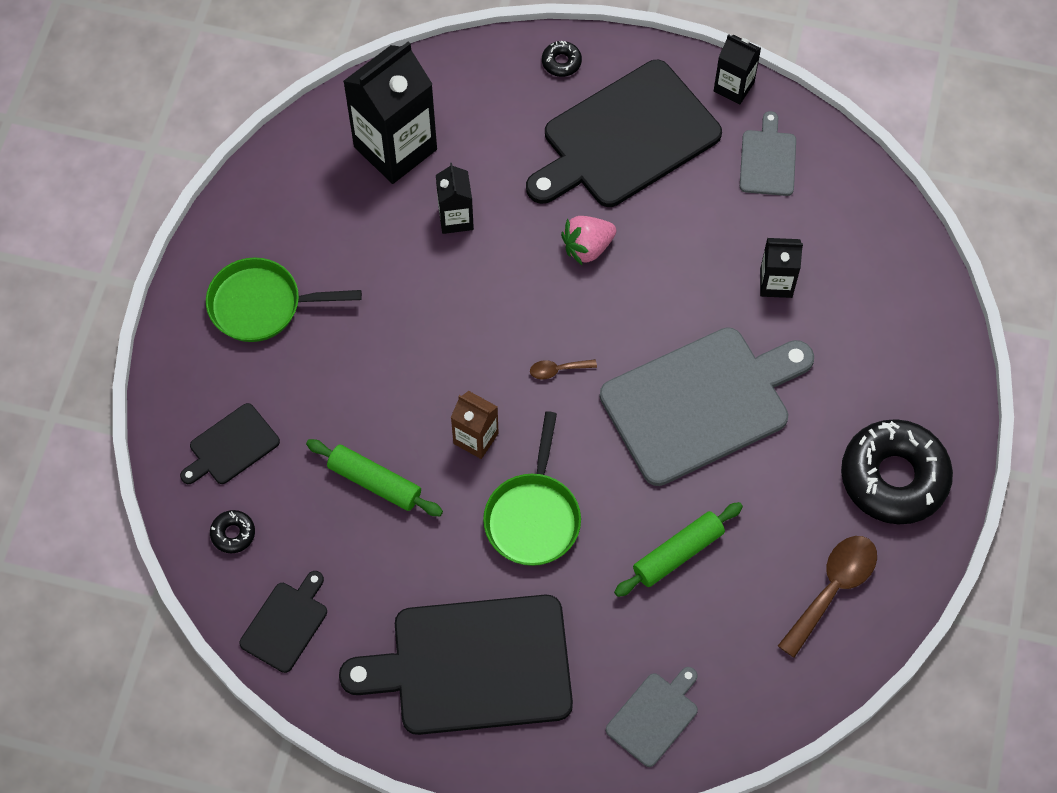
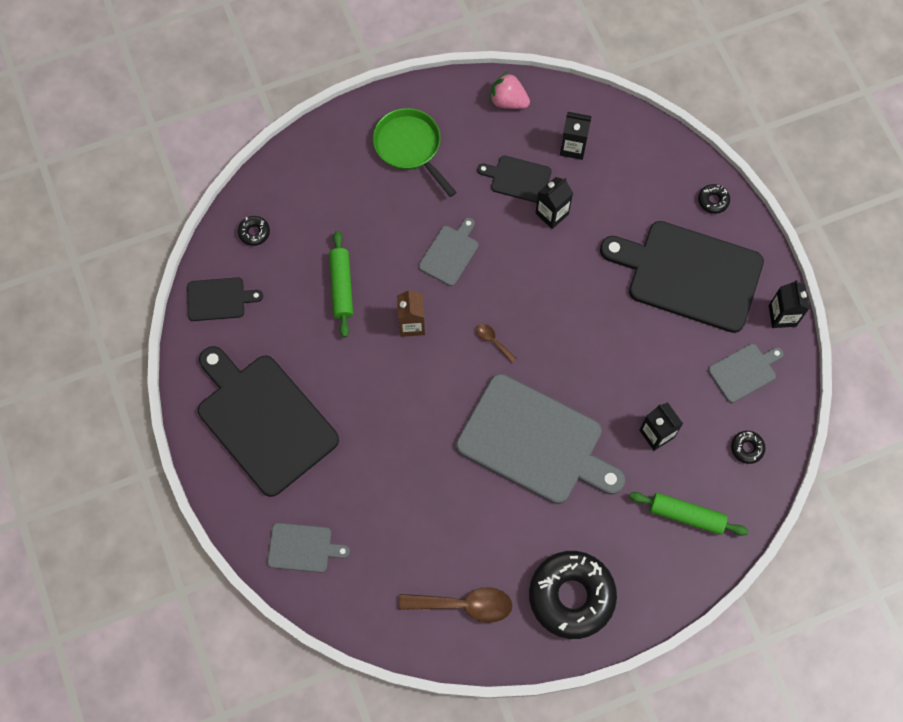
camera: 55 degrees right, 5 degrees up
(231, 446) = (308, 194): black cutting board -> black cutting board (518, 179)
(395, 148) = (573, 147): black carton -> black carton, size x0.52
(422, 347) = (450, 253): none -> grey cutting board
(533, 517) = (384, 391): green pan -> none
(587, 247) = (592, 303): pink strawberry -> pink strawberry (508, 101)
(678, 553) = (420, 493): green rolling pin -> green rolling pin (686, 516)
(850, 212) = (747, 448): none -> black donut

